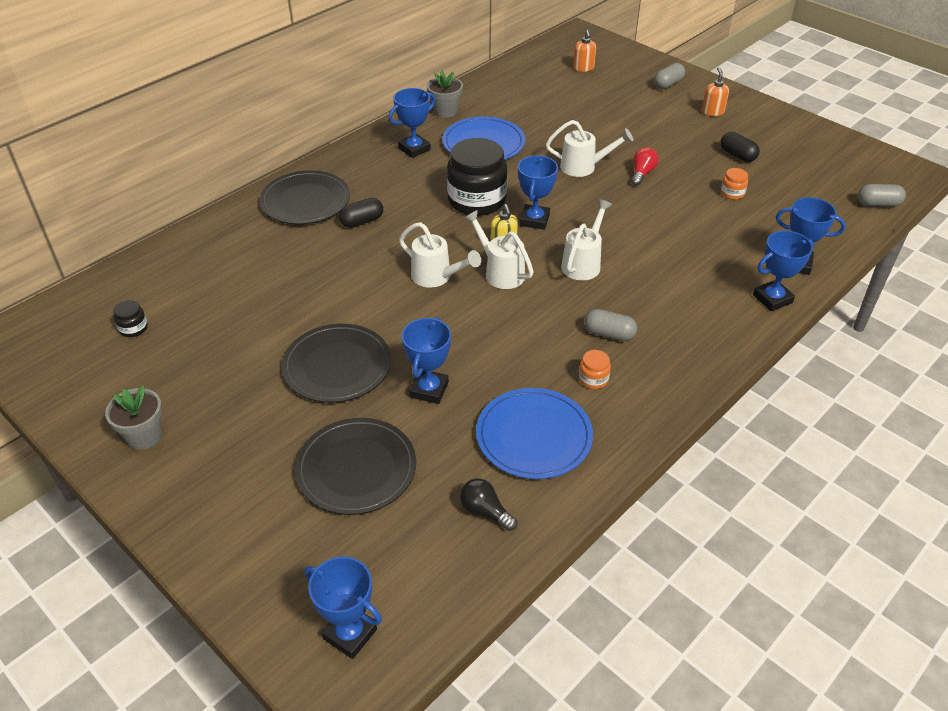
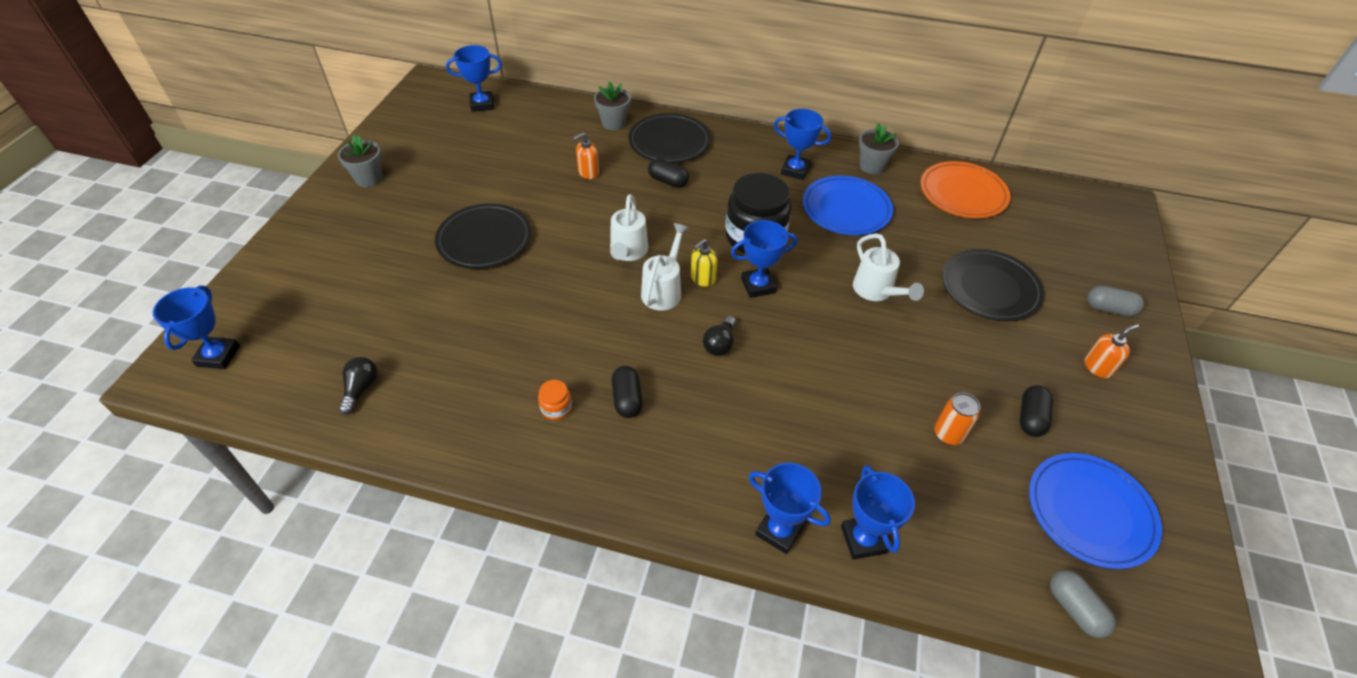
camera: 60 degrees right, 5 degrees up
(133, 328) = (469, 127): black jar -> none
(239, 225) = (613, 123): none -> grey flower pot
(356, 468) = (379, 294): black plate -> black plate (990, 288)
(429, 389) = (485, 302): blue trophy -> blue trophy (482, 104)
(513, 86) = (963, 193): none -> orange plate
(534, 436) = (461, 390): blue plate -> blue plate (1090, 511)
(583, 68) = (1057, 230): orange soap dispenser -> orange soap dispenser (588, 173)
(583, 263) = (720, 344): white watering can -> black light bulb
(609, 334) = (627, 399): grey capsule -> black capsule
(642, 173) = (909, 341): red light bulb -> none
(732, 193) = (948, 434): orange jar -> orange can

